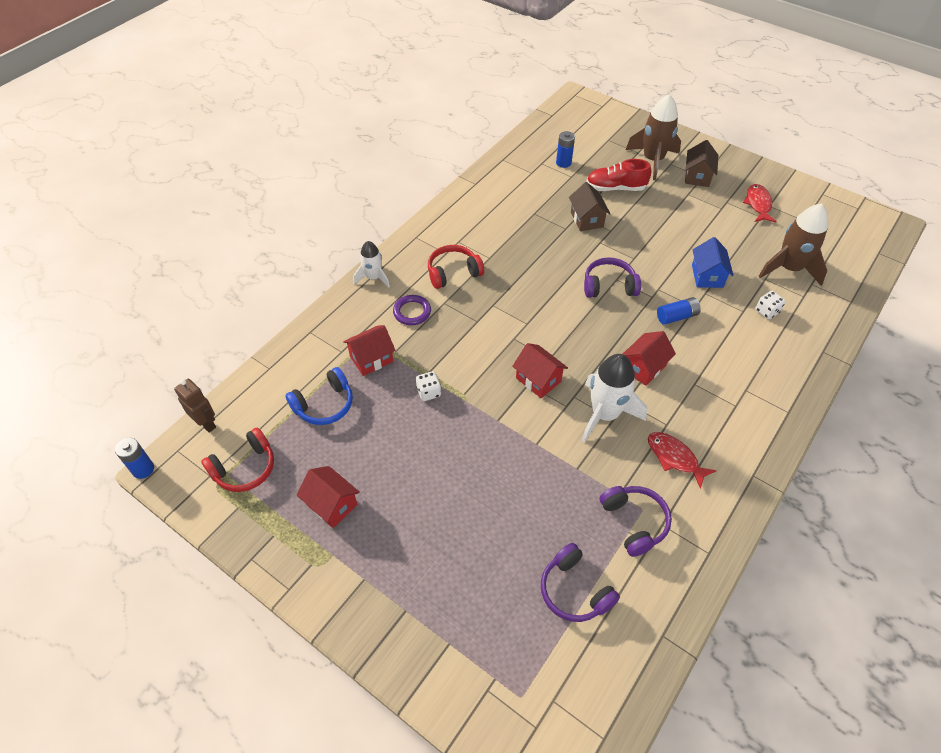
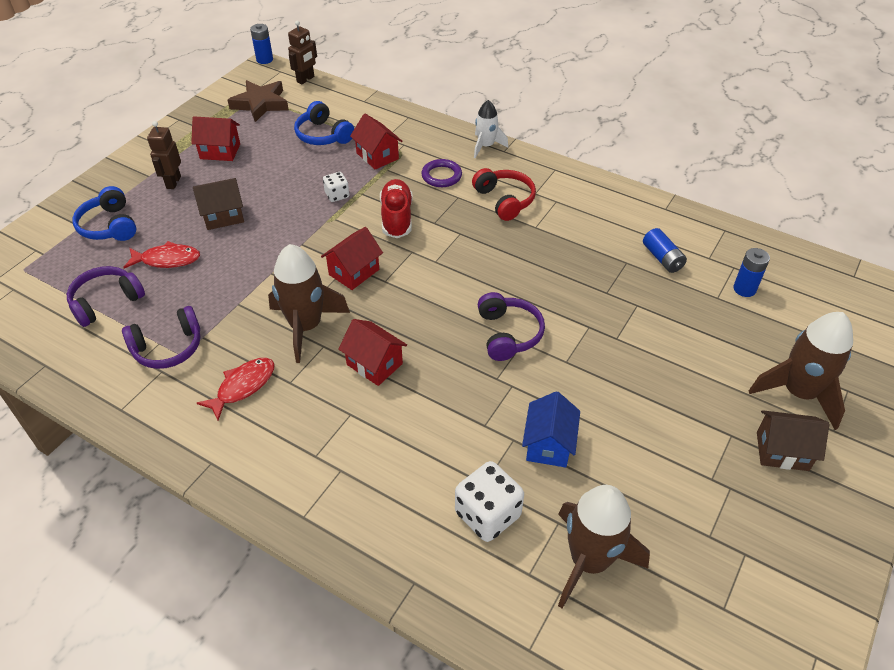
camera: 85 degrees right, 5 degrees down
(245, 468) = (260, 104): red headphones -> brown star
(332, 504) = (220, 151): red house -> red house turned 60 degrees clockwise
(382, 549) = (173, 182): none -> brown robot
(452, 609) = (109, 226): none -> blue headphones
(587, 219) = (631, 313): brown house -> brown house (223, 216)
(604, 414) = (306, 326): white rocket -> brown rocket
(615, 188) = (710, 345): red shoe -> red shoe (397, 218)
(676, 316) = (463, 403): blue battery -> blue battery (662, 258)
(707, 276) = (548, 444): blue house -> blue house turned 75 degrees counterclockwise
(758, 204) = (742, 535): red fish -> red fish (167, 260)
(766, 311) = (487, 515): white dice -> white dice, size x1.76

